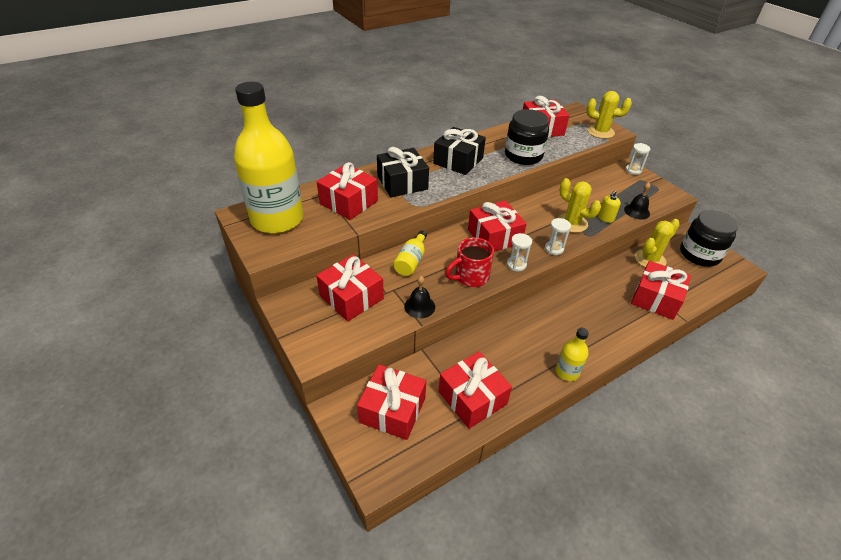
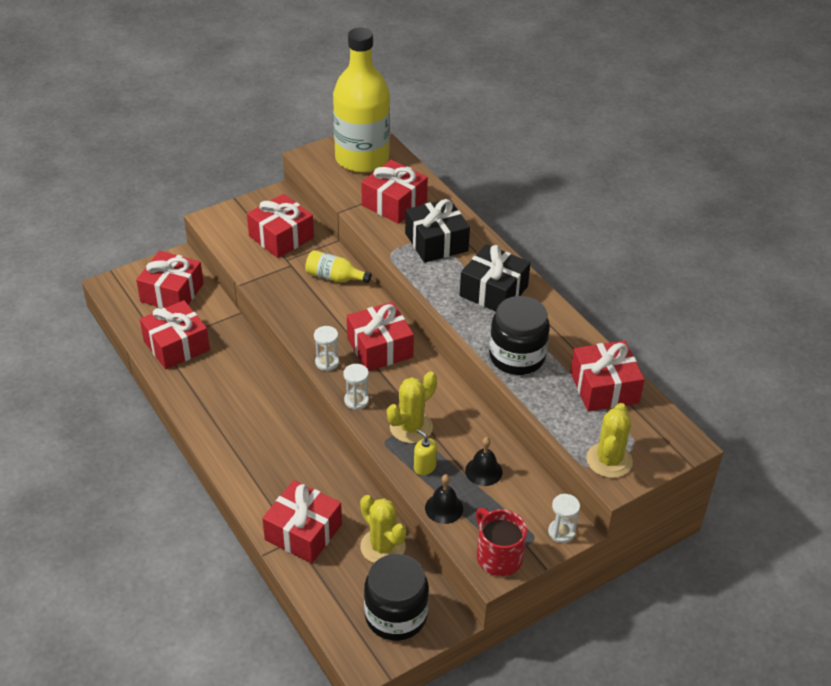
camera: 90 degrees right, 0 degrees up
(419, 306) = (265, 283): black bell -> black bell (483, 471)
(470, 277) = (307, 322): red mug -> red mug (498, 556)
(567, 372) = (197, 421): yellow bottle -> none

